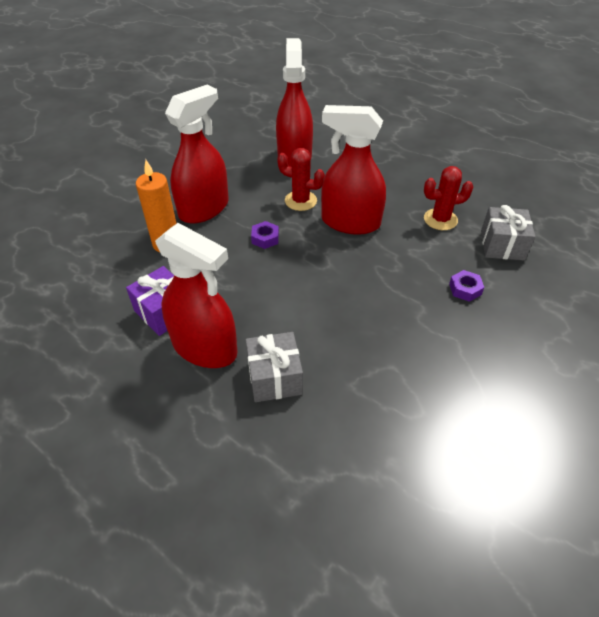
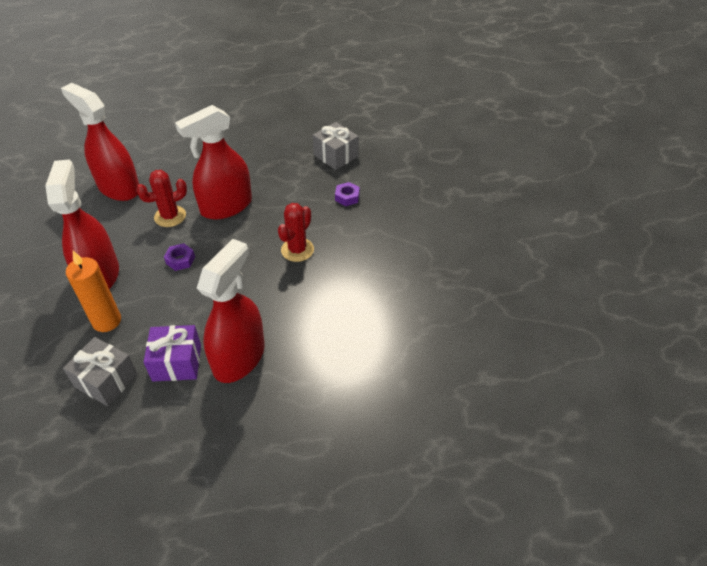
camera: 50 degrees left, 0 degrees up
(205, 347) = (239, 357): red spray bottle -> red spray bottle turned 45 degrees counterclockwise
(274, 377) = (307, 334): grey gift -> grey gift (106, 380)
(440, 219) = (281, 164): red cactus -> red cactus (297, 250)

